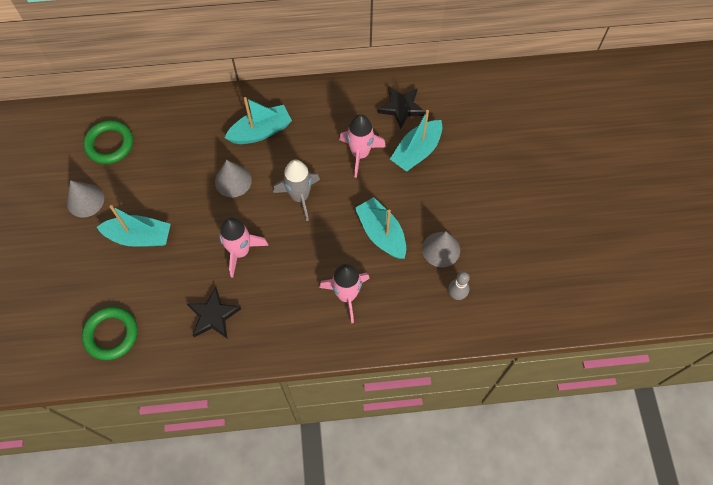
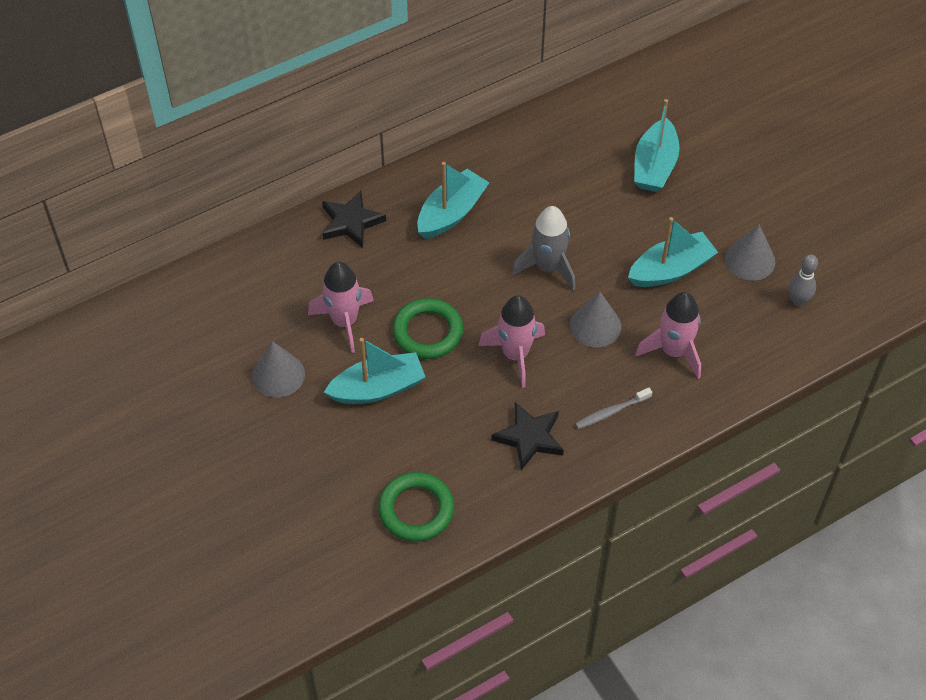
camera: 25 degrees left, 10 degrees down
(109, 144) = (266, 299): green ring -> green ring (428, 332)
(233, 181) = (453, 281): grey cone -> grey cone (595, 326)
(278, 321) = (611, 412): none -> grey toothbrush
(360, 154) = (589, 193): pink rocket -> pink rocket (344, 322)
(381, 233) = (671, 270): turquoise boat -> turquoise boat turned 120 degrees clockwise
(401, 108) = (605, 125): black star -> black star (351, 222)

